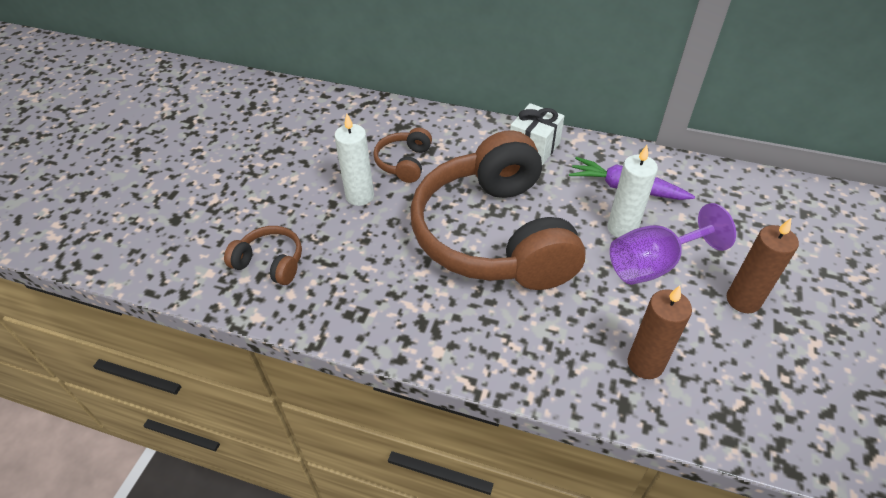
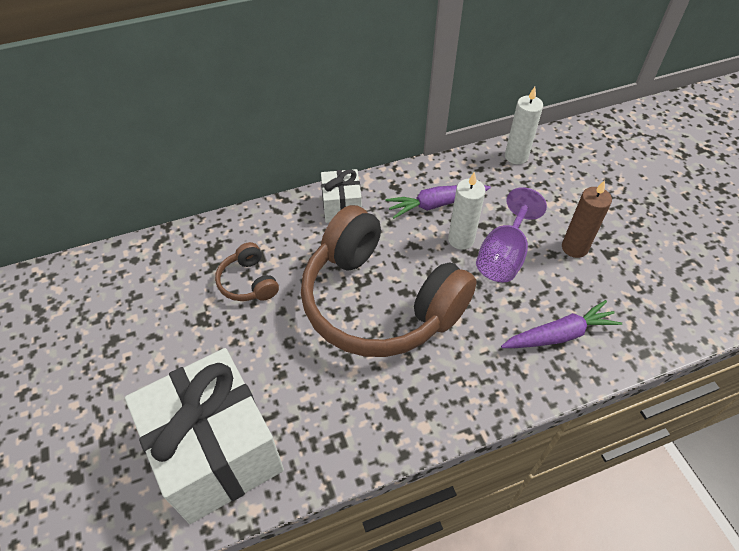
camera: 40 degrees left, 5 degrees up
(270, 262) = (217, 452): brown headphones -> white gift
(360, 196) = (238, 337): white candle -> white candle (516, 156)
(645, 364) = (559, 335): brown candle -> purple carrot

